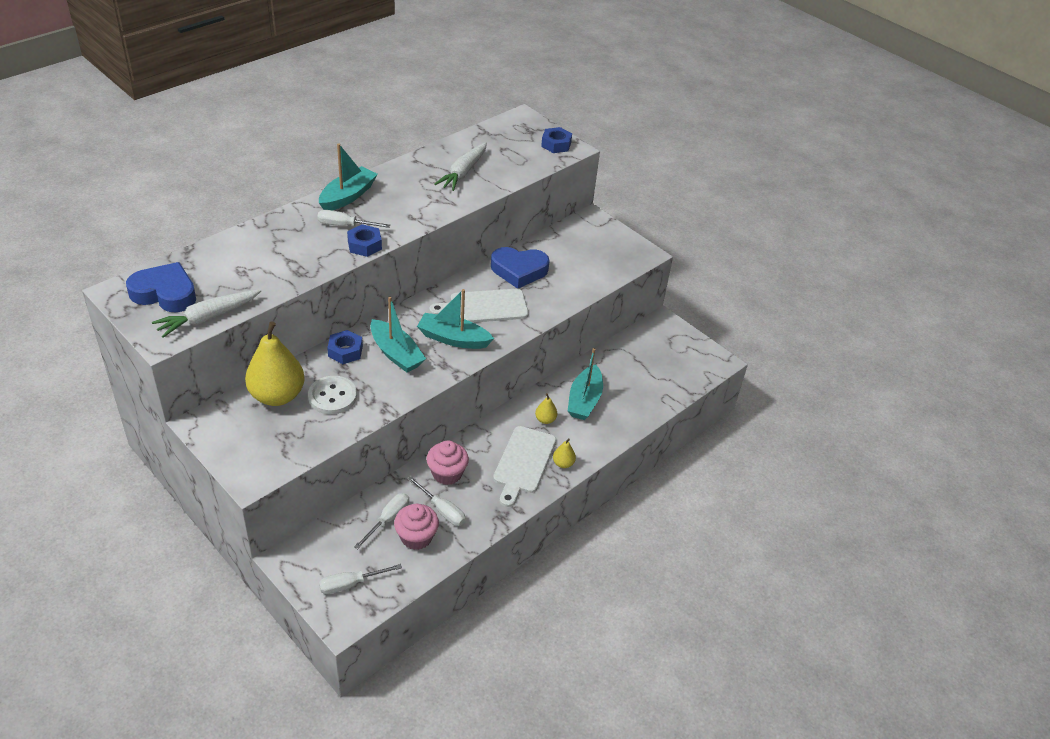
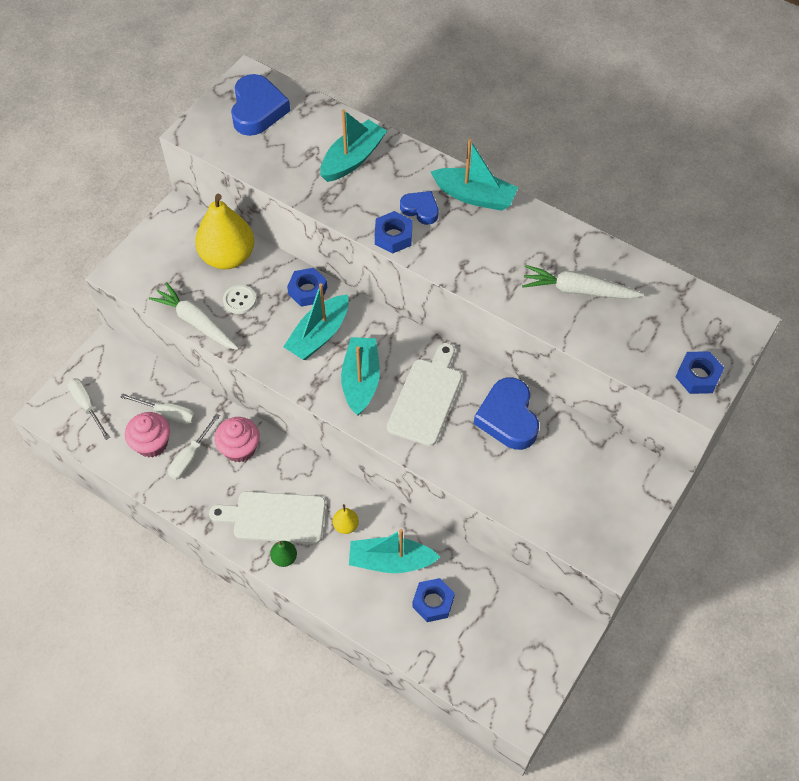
camera: 80 degrees right, 15 degrees up
(208, 317) = (233, 152): white carrot -> white carrot (196, 322)
(266, 249) = (352, 159): none -> turquoise boat
(332, 396) = (239, 300): white button -> white button, size x0.66
(345, 225) = (420, 209): white screwdriver -> blue heart
(484, 307) = (426, 398): white cutting board -> white cutting board turned 45 degrees clockwise
(563, 463) = (284, 558): yellow pear -> green pear
(624, 385) = (433, 602): none -> blue nut

